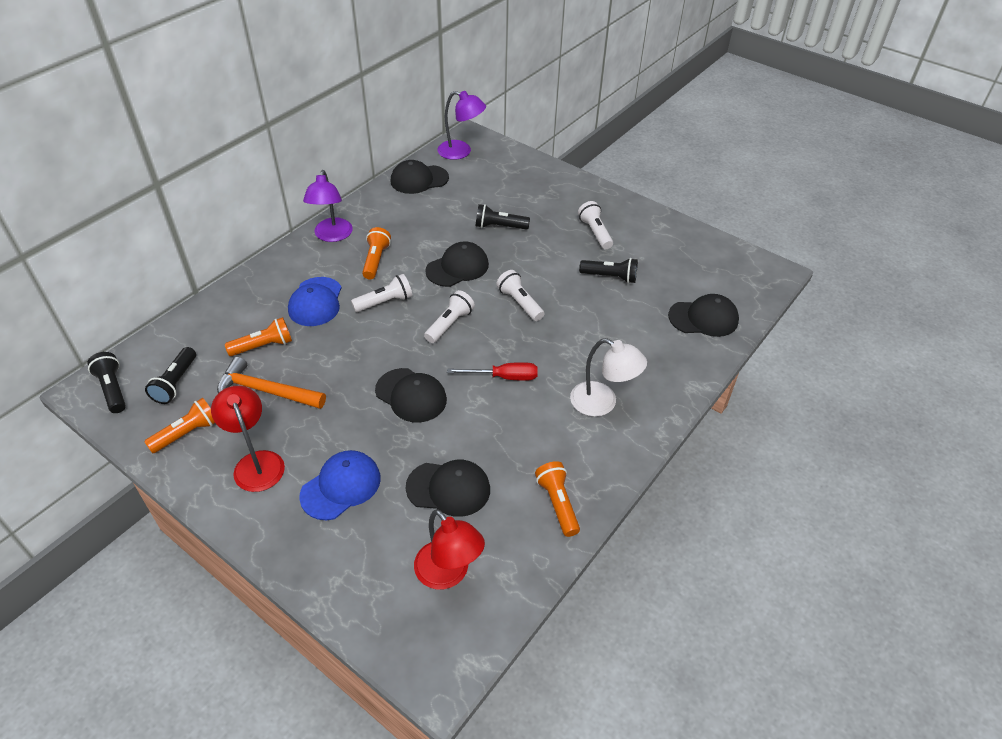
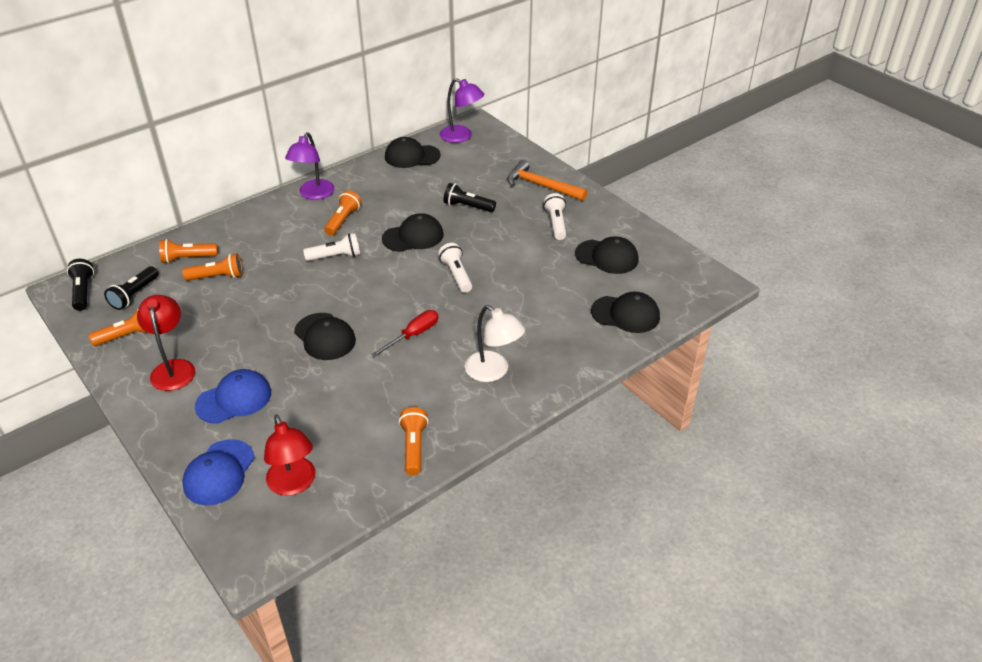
camera: 15 degrees right, 5 degrees down
(221, 330) = (188, 258): none -> orange flashlight
(265, 390) = (204, 313): orange hammer -> orange hammer (541, 185)
(315, 302) = (276, 247): blue cap -> blue cap (219, 472)
(448, 488) = (324, 417): black cap -> black cap (607, 257)
(449, 324) = (384, 283): white flashlight -> none
(504, 377) = (413, 335): red screwdriver -> red screwdriver turned 60 degrees counterclockwise
(610, 277) = (552, 265): black flashlight -> none

